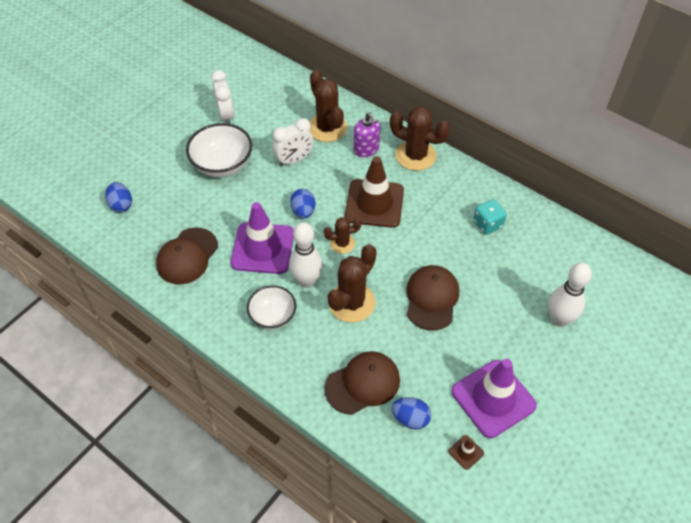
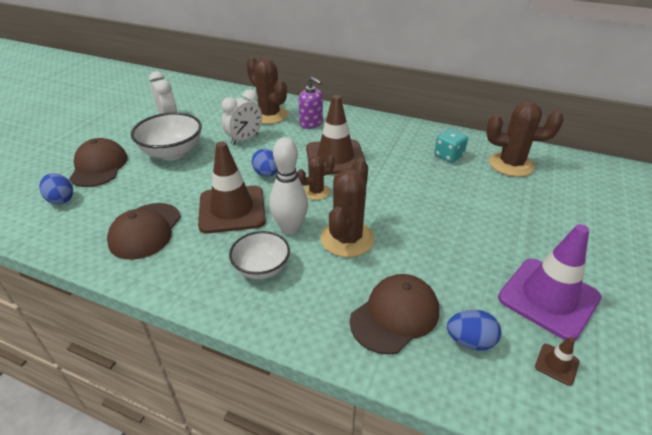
camera: 15 degrees left, 15 degrees down
(263, 248) = (232, 209): purple traffic cone -> brown traffic cone
(415, 155) = (358, 121): brown cactus -> brown cactus (511, 164)
(431, 298) = (429, 220): brown cap -> brown cap (99, 166)
(559, 319) = (562, 214): white bowling pin -> none

